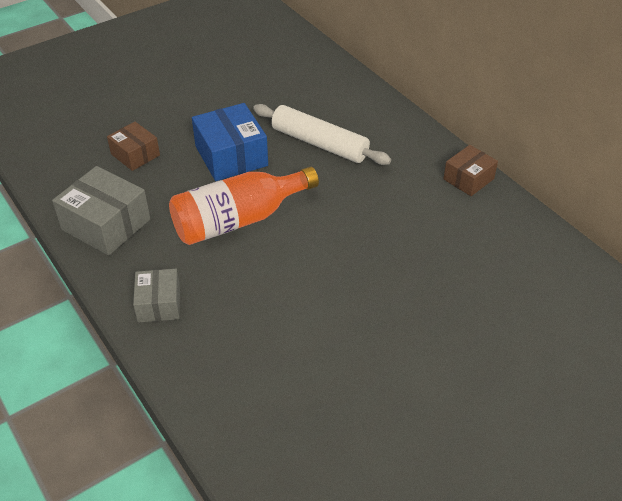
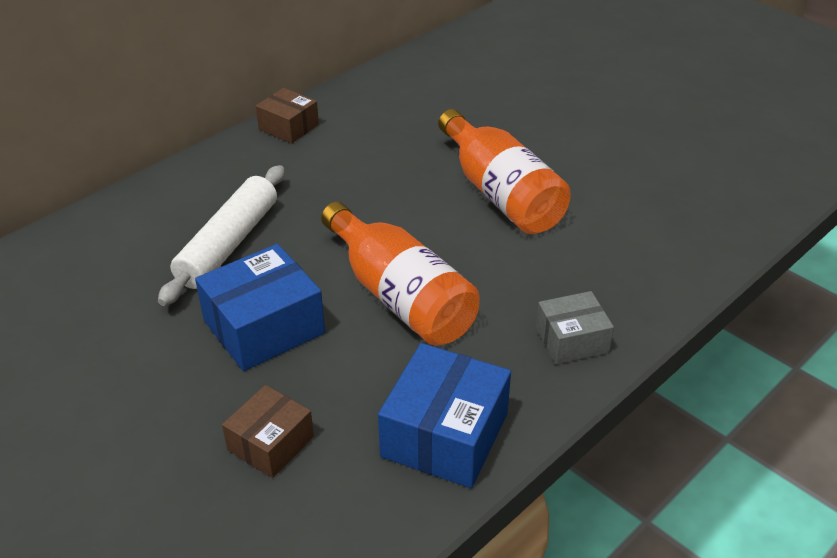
camera: 100 degrees left, 5 degrees down
(106, 224) = (445, 435): grey box -> blue box
(349, 297) = (500, 193): none -> orange bottle

